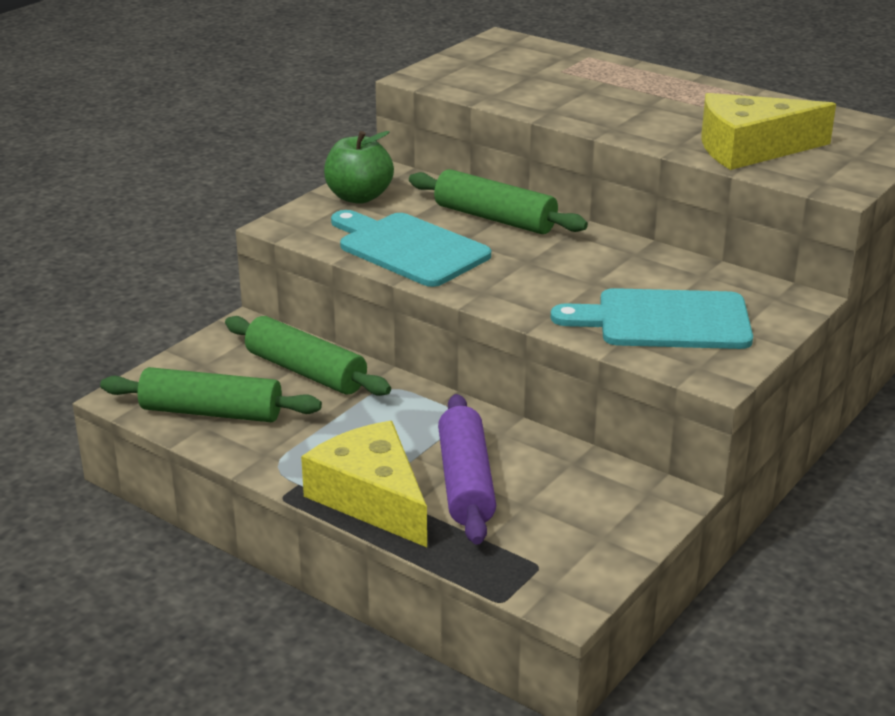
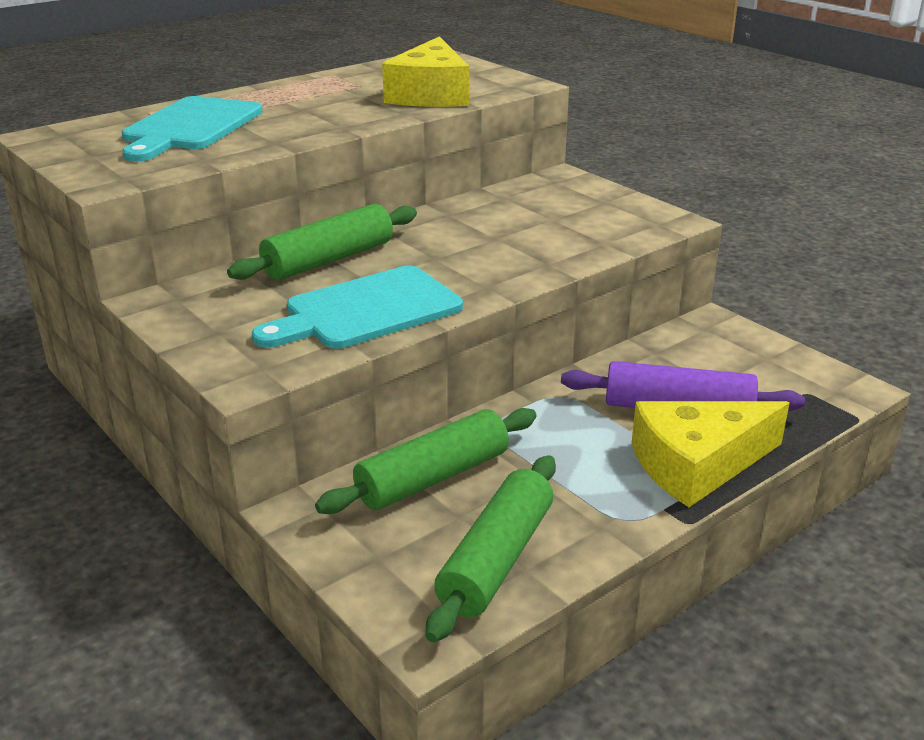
camera: 75 degrees left, 0 degrees up
(359, 197) = (208, 323): green apple -> none
(665, 320) = (577, 222): turquoise cutting board -> turquoise cutting board (190, 127)

